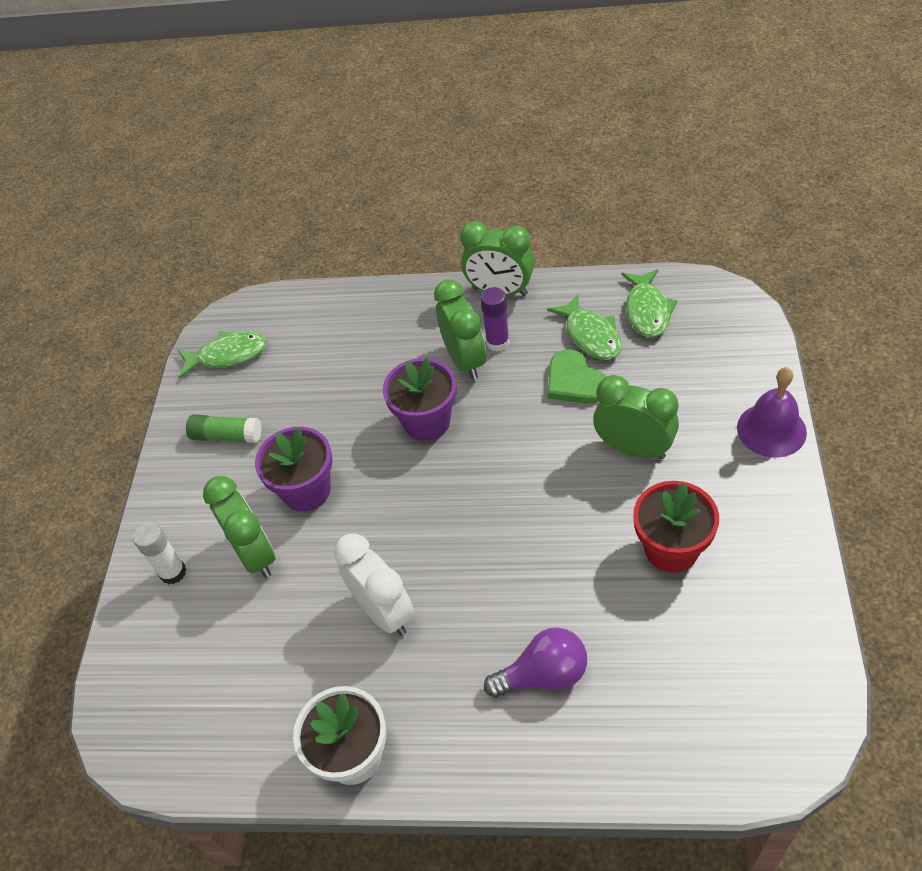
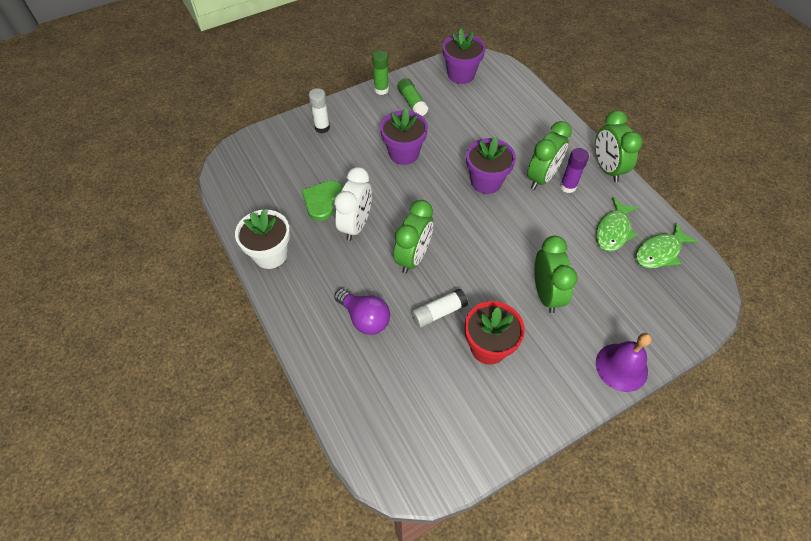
camera: 50 degrees right, 5 degrees up
(169, 461) = (381, 89): none -> green glue stick
(228, 355) = (461, 74): green fish -> purple flower pot
(255, 554) = (353, 153): green clock -> green clock (413, 257)
(574, 381) = (571, 239): green heart -> green heart (323, 201)
(589, 579) = (438, 312): none -> white glue stick

